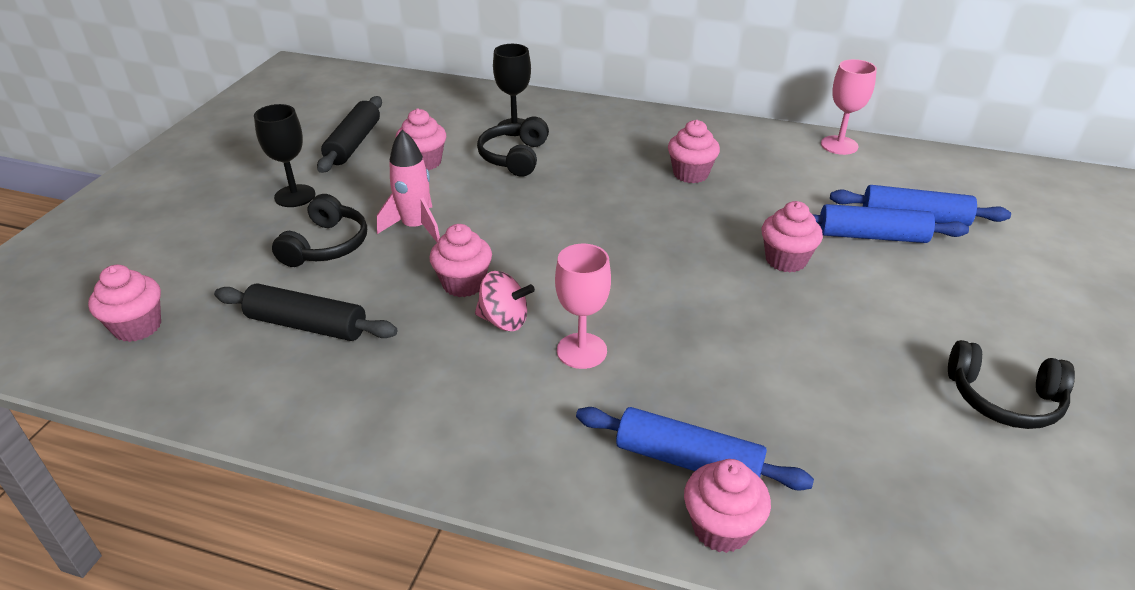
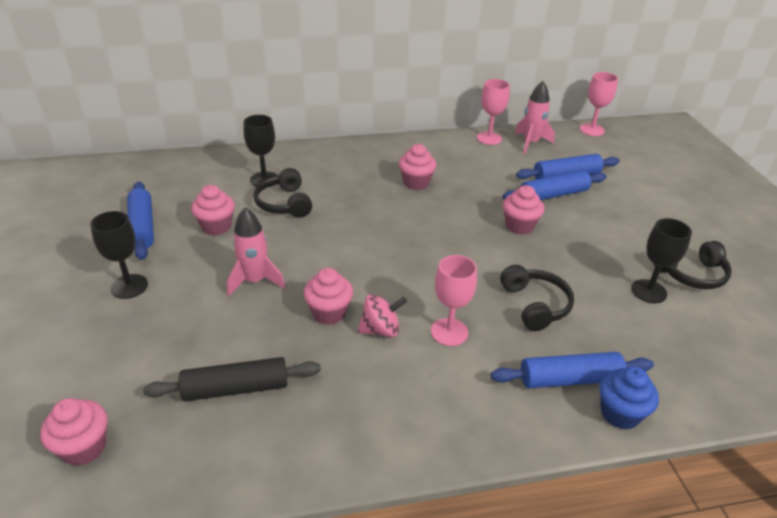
camera: 30 degrees left, 0 degrees up
(326, 245) = (194, 319): black headphones -> black headphones (535, 305)
(353, 143) = (142, 227): black rolling pin -> blue rolling pin
(721, 528) = (620, 413): pink cupcake -> blue cupcake
(897, 164) = (531, 143): none -> pink rocket
(909, 398) = (648, 291): none -> black goblet
(1012, 169) = (592, 130): none -> pink goblet

